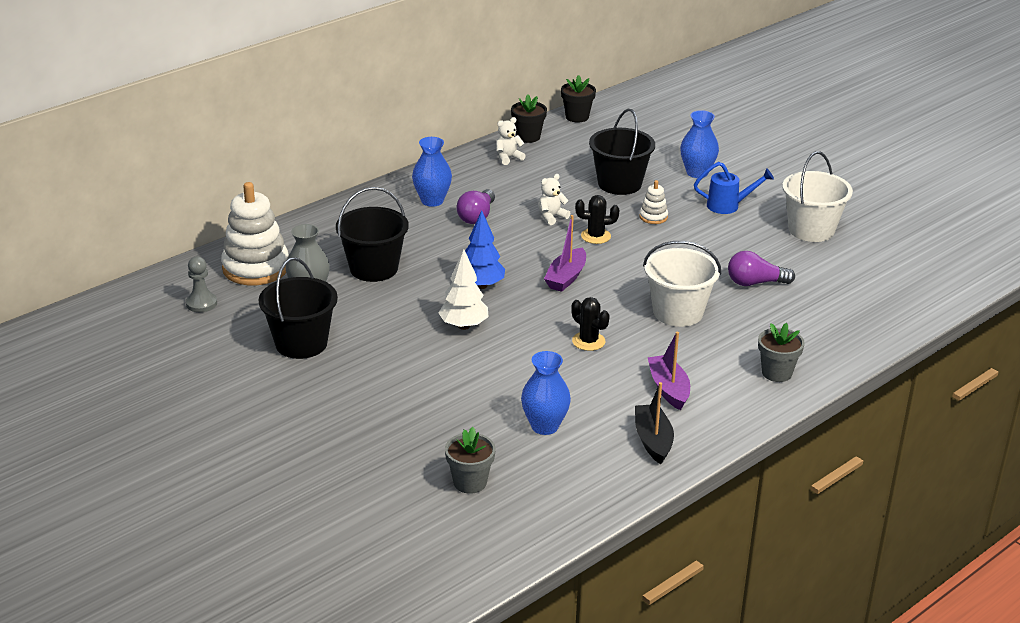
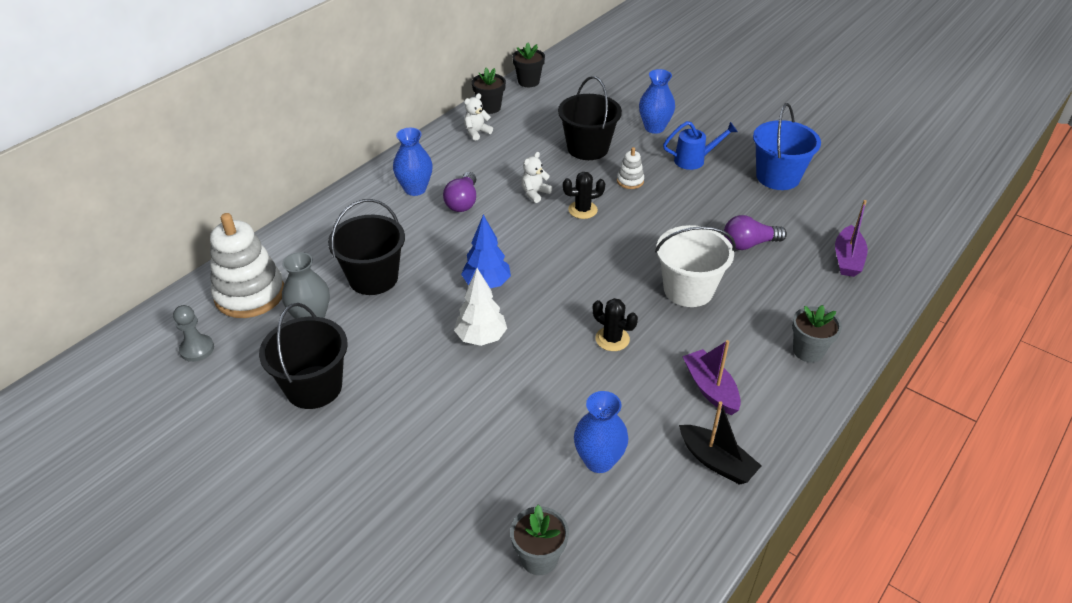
camera: 10 degrees left, 10 degrees up
(566, 277) = (568, 262): purple boat -> purple boat (847, 259)
(653, 440) = (716, 462): black boat -> black boat turned 150 degrees clockwise
(811, 230) = (778, 177): white bucket -> blue bucket

